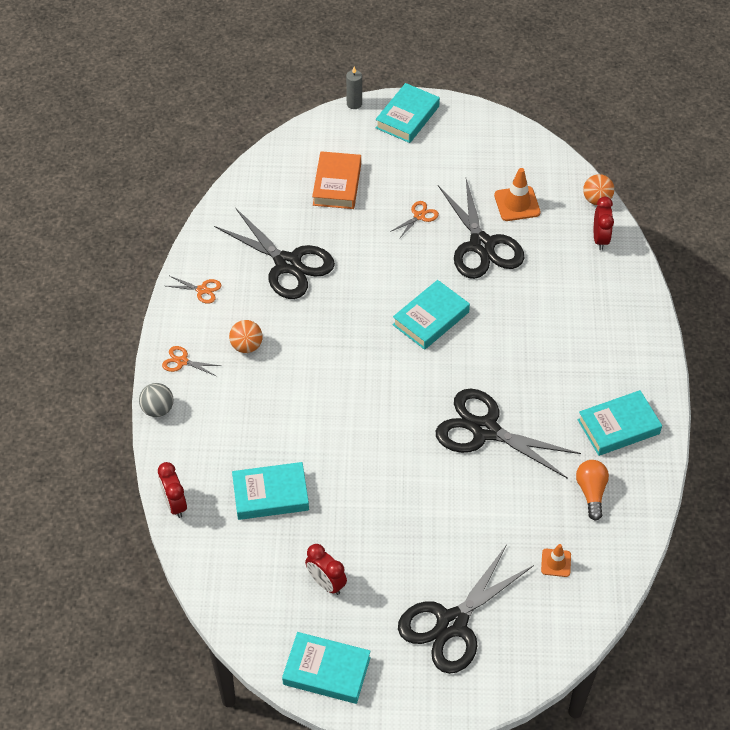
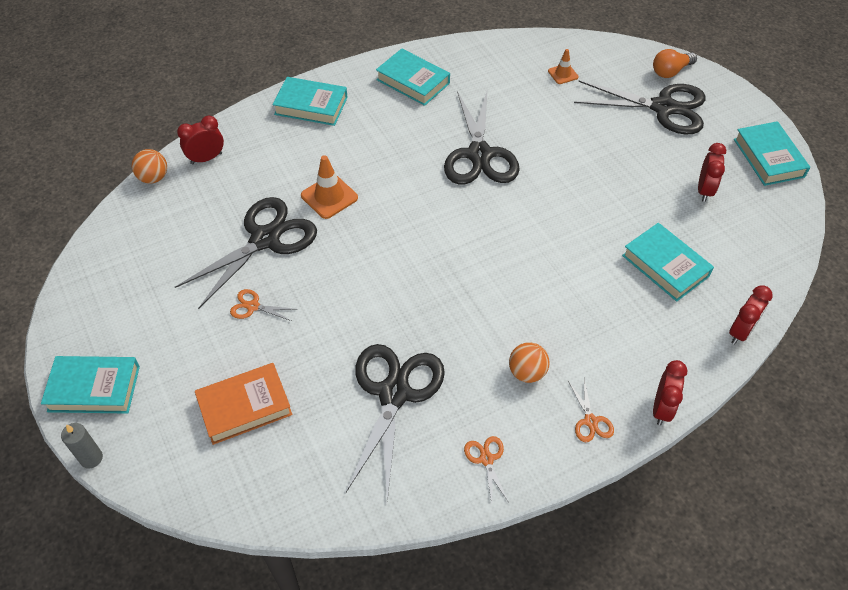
camera: 120 degrees left, 0 degrees up
(158, 409) = (662, 408): grey ball -> red clock
(431, 319) = (385, 239): turquoise book -> turquoise book (311, 106)
(517, 204) = (191, 234): orange traffic cone -> orange traffic cone (329, 197)
(591, 492) = (486, 76): orange light bulb -> orange light bulb (670, 71)

